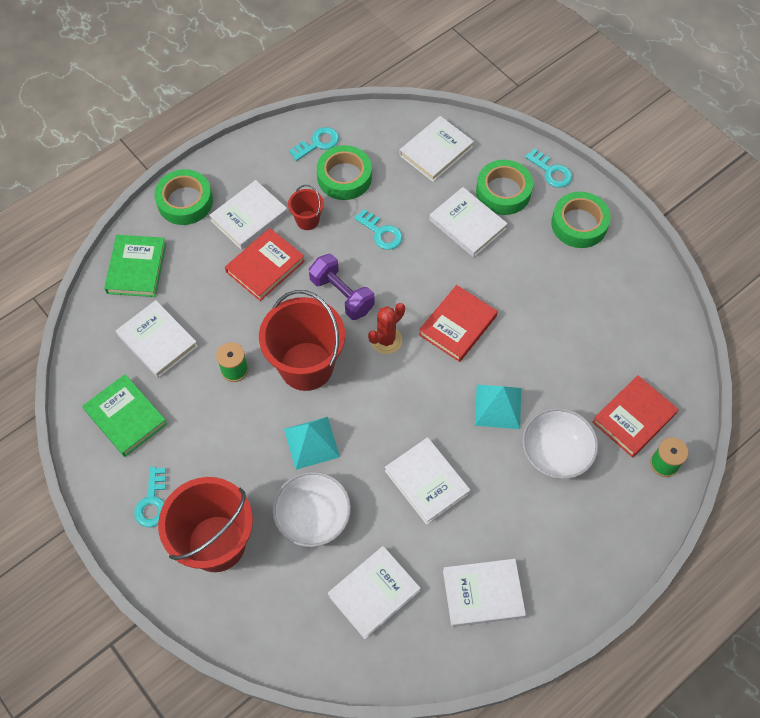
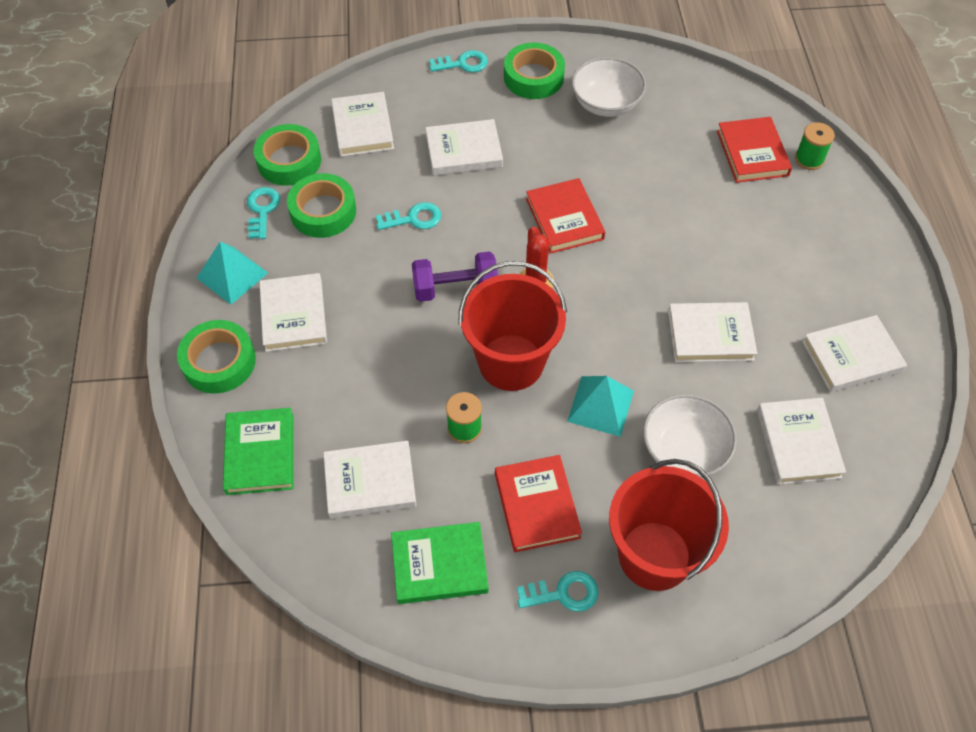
camera: 55 degrees left, 5 degrees down
(136, 268) = (260, 453): green book -> green book turned 45 degrees clockwise
(152, 502) = (563, 593): turquoise key -> turquoise key turned 45 degrees counterclockwise
(265, 266) = (365, 334): red book -> red book (536, 505)
(307, 220) = (344, 268): red bucket -> none
(483, 594) = (851, 357): white book -> white book turned 45 degrees clockwise
(498, 406) = (671, 238): turquoise pyramid -> turquoise pyramid (232, 275)
(503, 192) = (452, 107): green tape -> green tape (289, 161)
(555, 453) = (747, 224): white bowl -> white bowl (606, 103)

